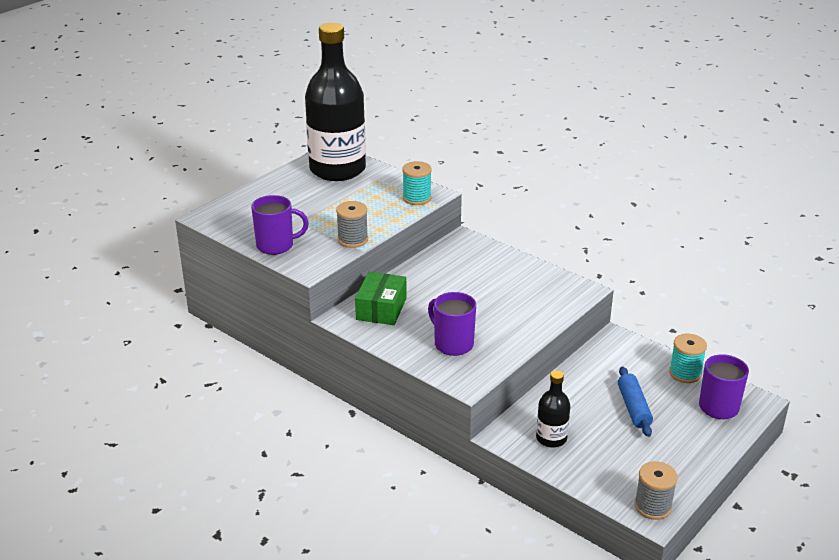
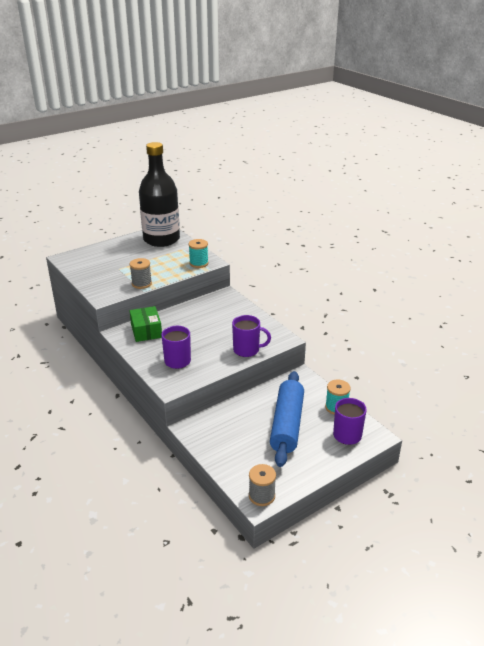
camera: 15 degrees right, 0 degrees up
(276, 245) = (93, 281): purple mug -> purple mug (247, 350)
(381, 309) = (146, 331): green box -> green box turned 45 degrees counterclockwise
(551, 438) = (219, 435): black bottle -> none
(634, 408) = (287, 425): blue rolling pin -> blue rolling pin, size x1.85

